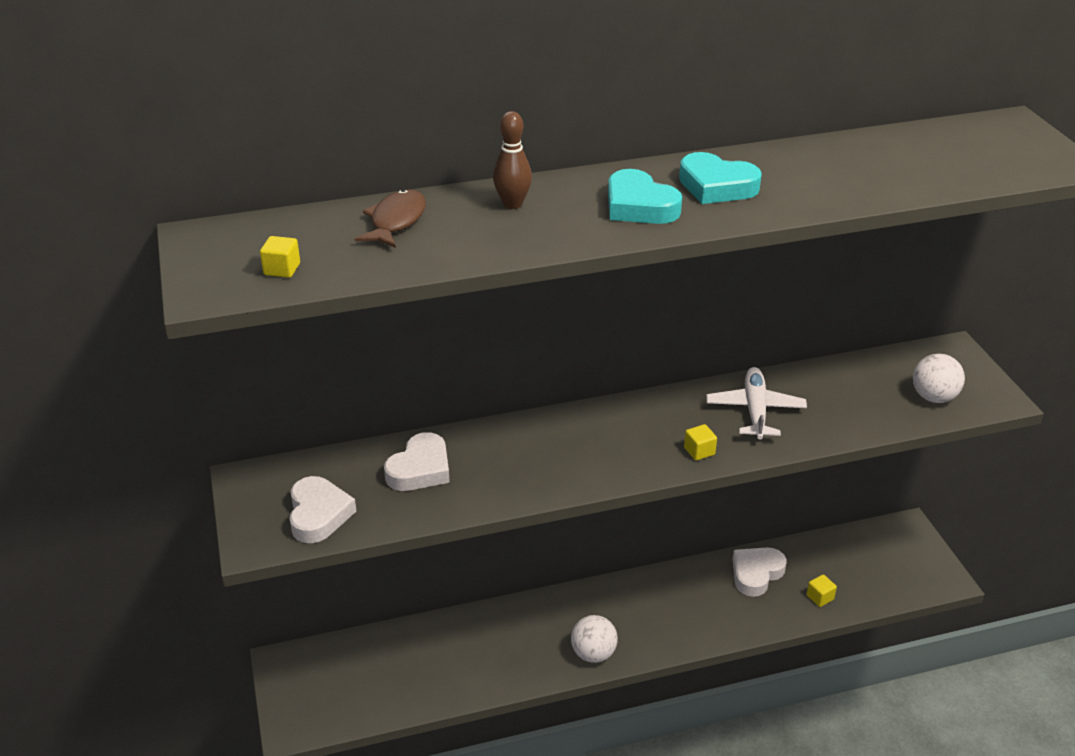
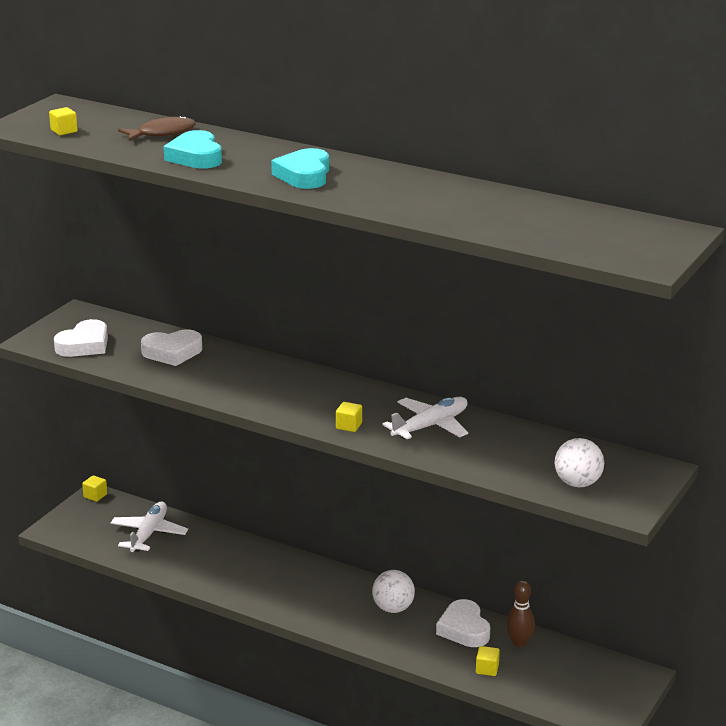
camera: 45 degrees right, 10 degrees down
(280, 661) = (95, 496): none -> yellow cube
(390, 666) = (149, 534): none -> white plane
(512, 204) = (239, 148): brown bowling pin -> brown bowling pin (519, 642)
(593, 653) = (276, 601): white ball -> white ball (393, 608)
(716, 186) = (374, 184): turquoise heart -> turquoise heart (196, 157)
(756, 574) = (464, 629): white heart -> white heart turned 105 degrees counterclockwise

